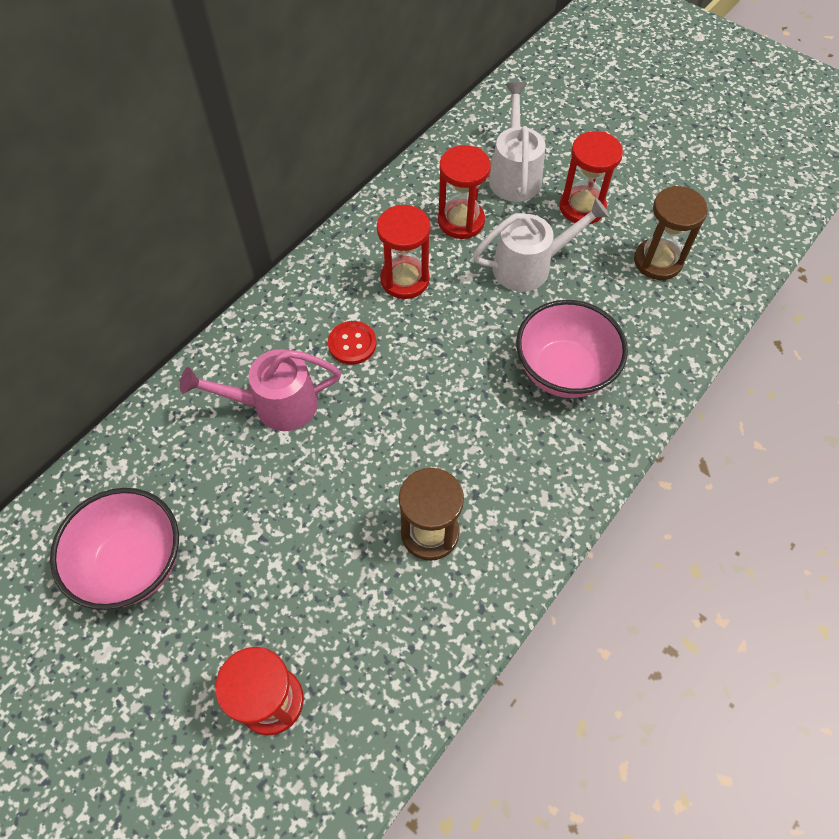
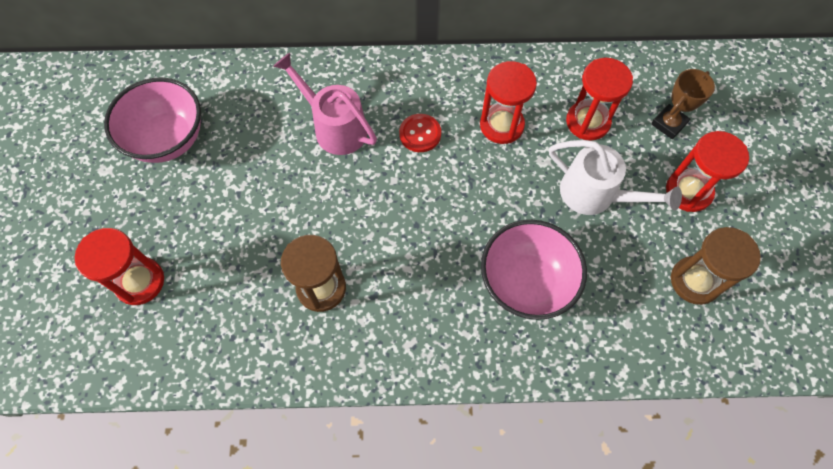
camera: 50 degrees right, 5 degrees up
(514, 174) = (668, 124): white watering can -> brown trophy

